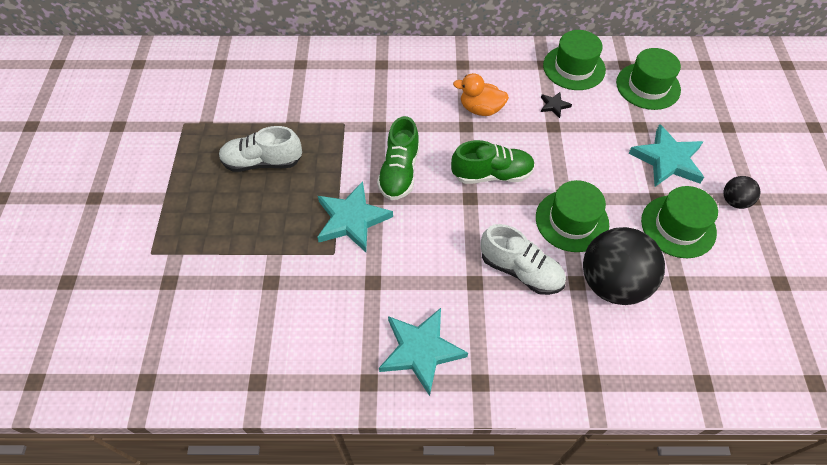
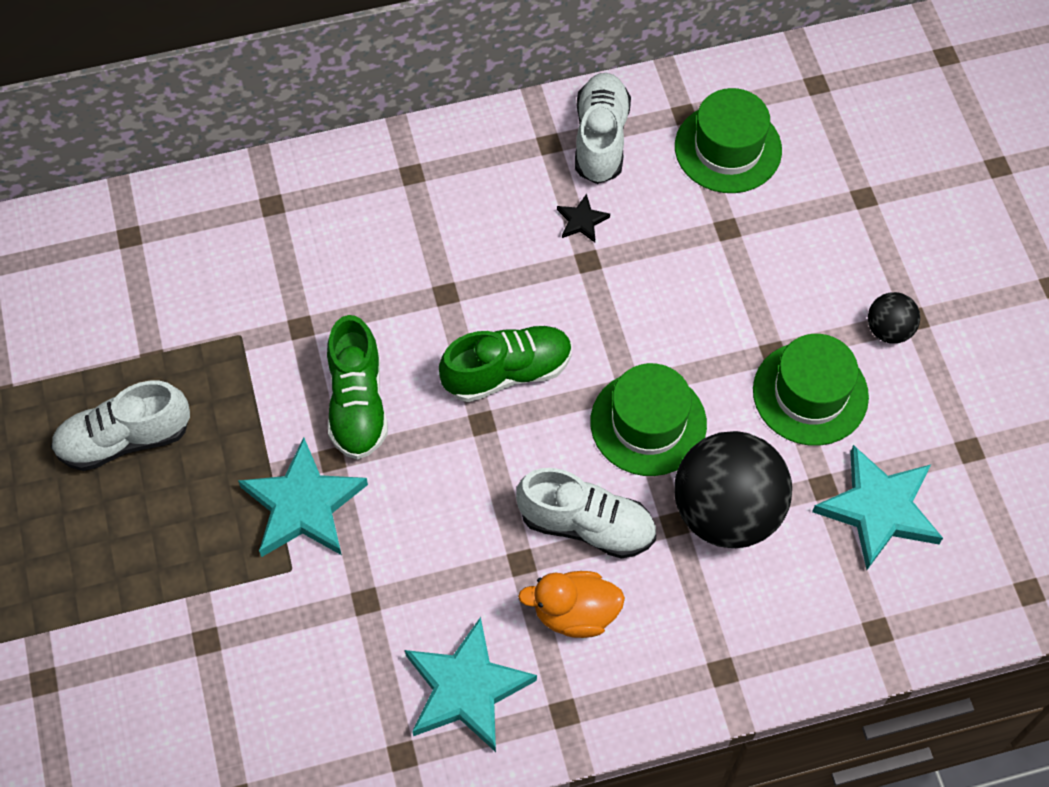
camera: 15 degrees left, 5 degrees up
(480, 109) = (462, 255): orange duck -> orange duck (575, 613)
(574, 68) = (600, 139): green hat -> white shoe
(667, 160) = (778, 280): turquoise star -> turquoise star (879, 509)

